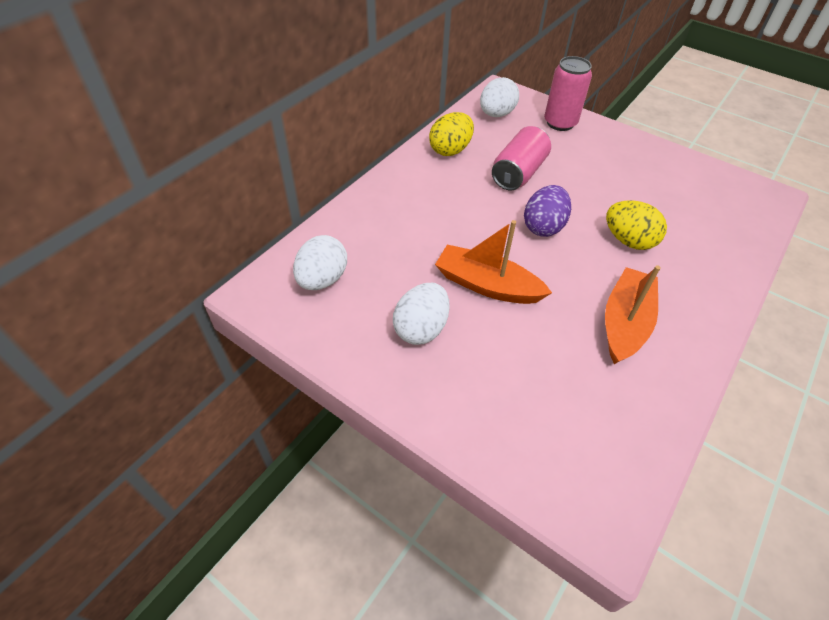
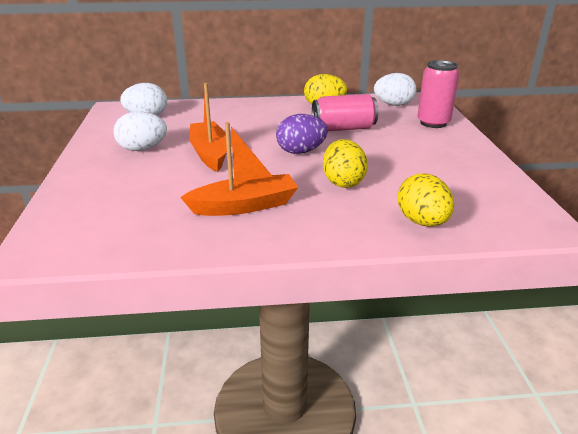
camera: 50 degrees right, 20 degrees down
(727, 244) = (422, 222): none -> yellow egg

